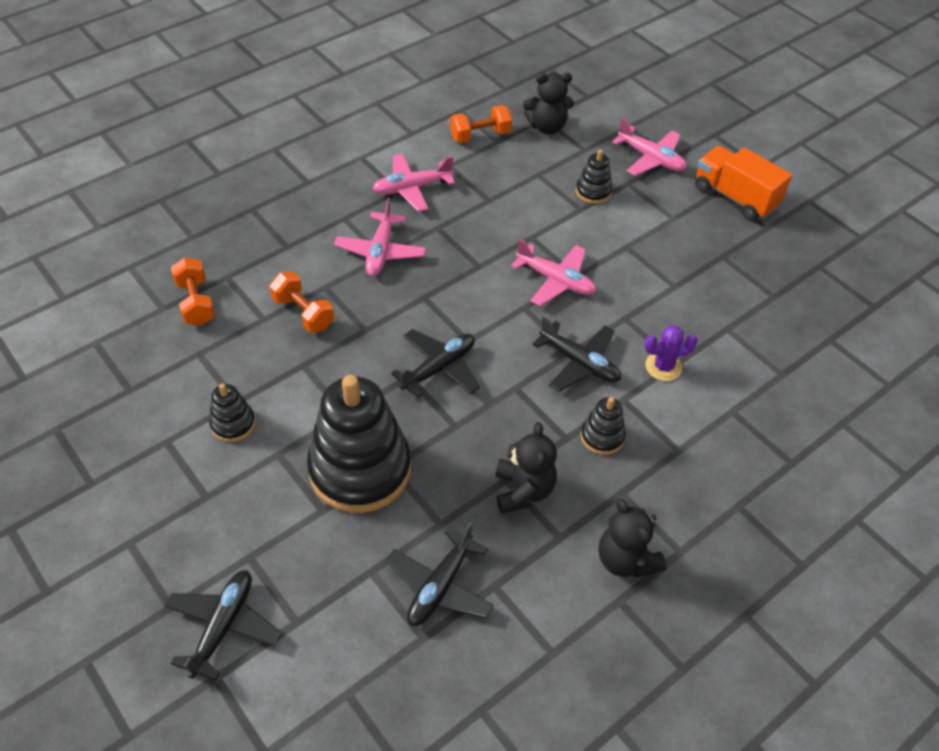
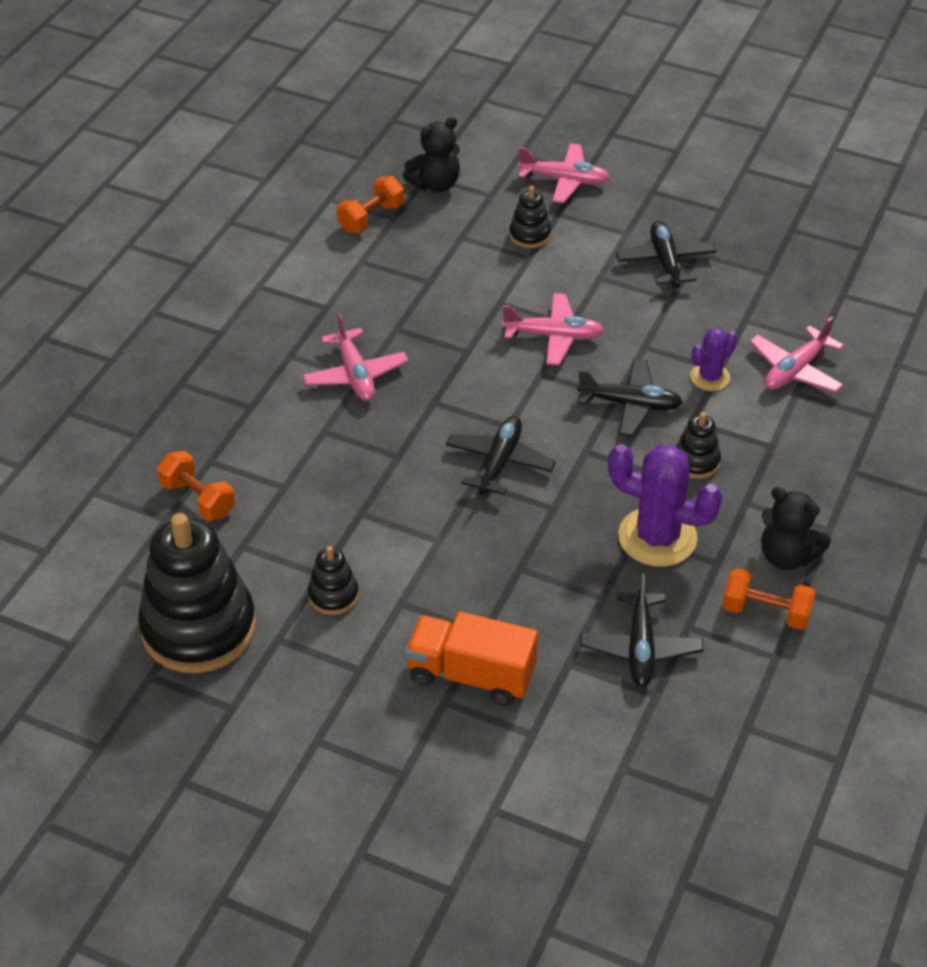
camera: 25 degrees left, 5 degrees down
(223, 626) = (467, 767): black plane -> black plane (665, 262)
(303, 313) = (321, 465): orange dumbbell -> orange dumbbell (765, 612)
(360, 469) = (491, 583): black stacking toy -> black stacking toy (199, 628)
(412, 188) = (339, 299): pink plane -> pink plane (795, 370)
(523, 490) = (657, 537): black teddy bear -> purple cactus
(735, 197) = (672, 190): orange truck -> orange truck (471, 675)

